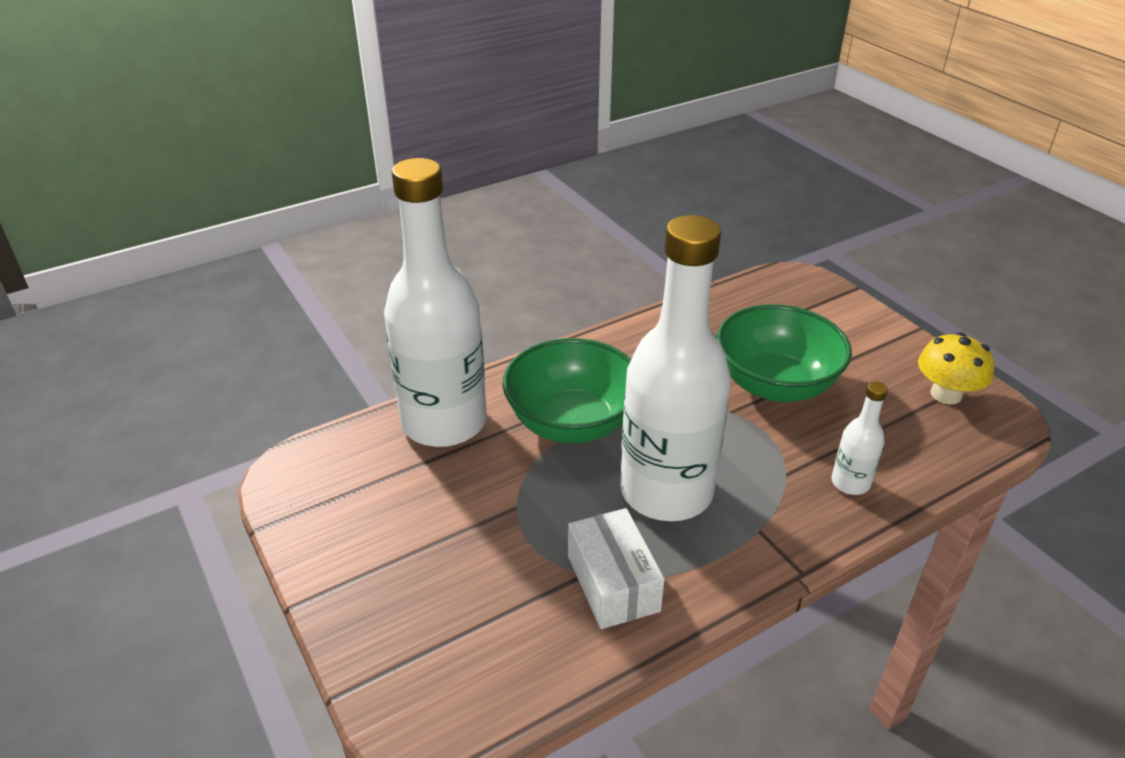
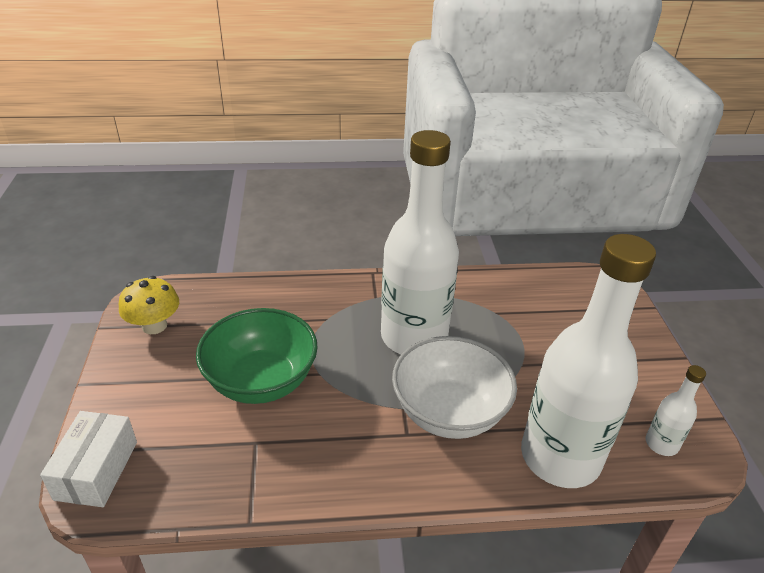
camera: 155 degrees left, 0 degrees up
(572, 423) = (449, 412): green bowl -> white bowl
(613, 583) = (481, 303): white box -> white box (96, 470)
(850, 483) = (294, 300): white bottle -> white bottle (661, 444)

